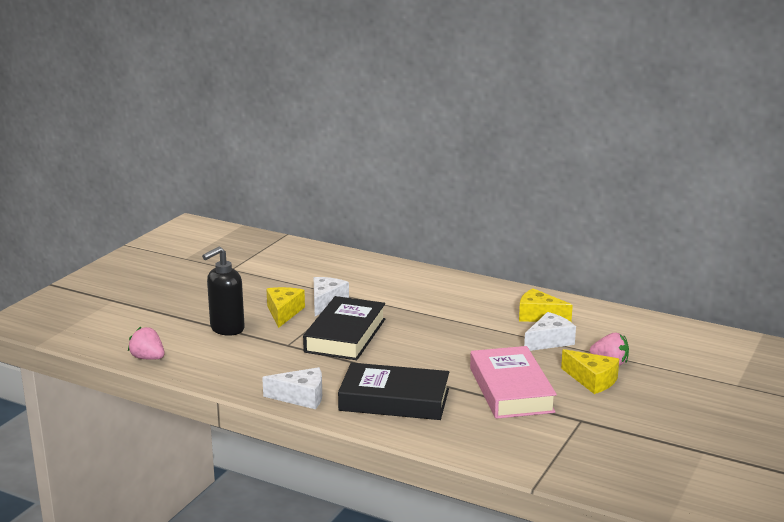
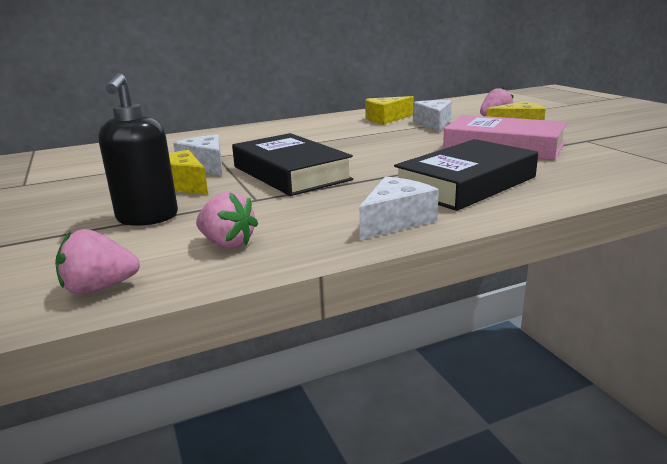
camera: 50 degrees left, 0 degrees up
(220, 364) = (227, 243): none -> pink strawberry

